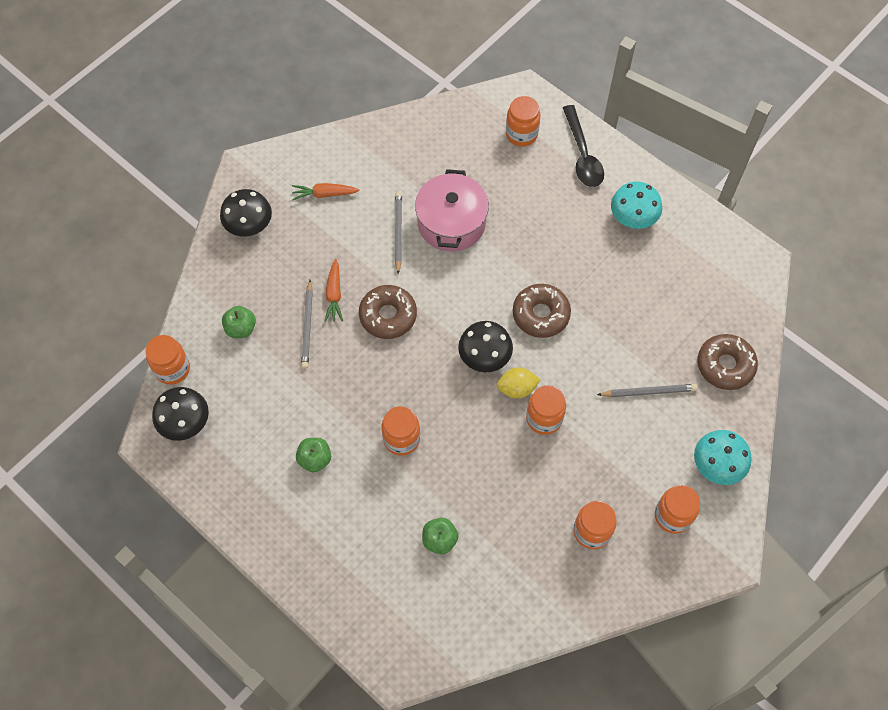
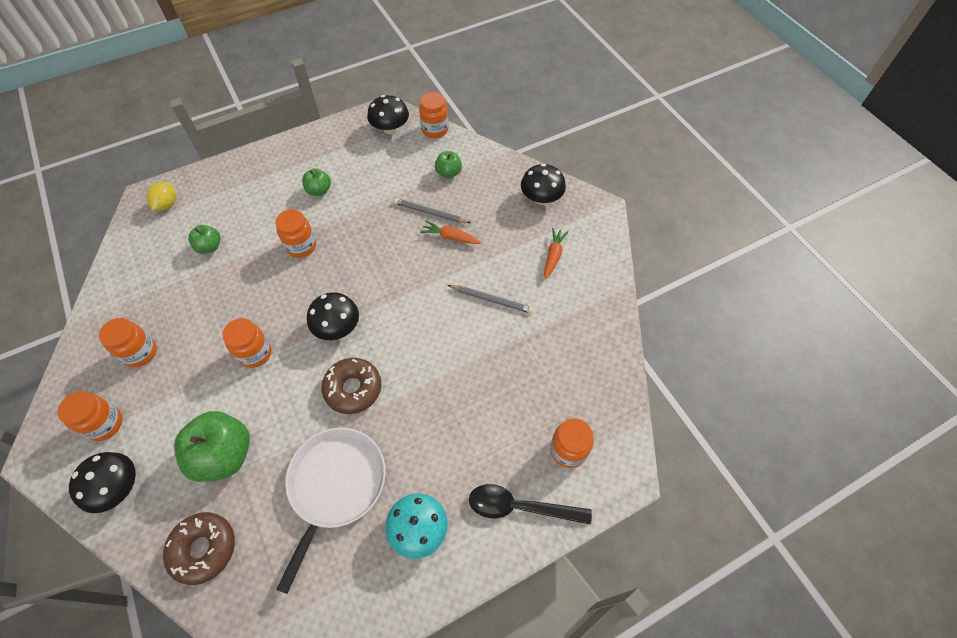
camera: 110 degrees right, 5 degrees down
(388, 315) = (412, 268): brown donut -> none
(451, 223) = (484, 346): pink pot -> none
(517, 389) = (294, 342): yellow lemon -> yellow lemon (167, 204)
(630, 291) = (335, 485): none -> white pan
(648, 392) = (224, 455): grey pencil -> green apple
(717, 465) = (118, 488): turquoise mushroom -> black mushroom

